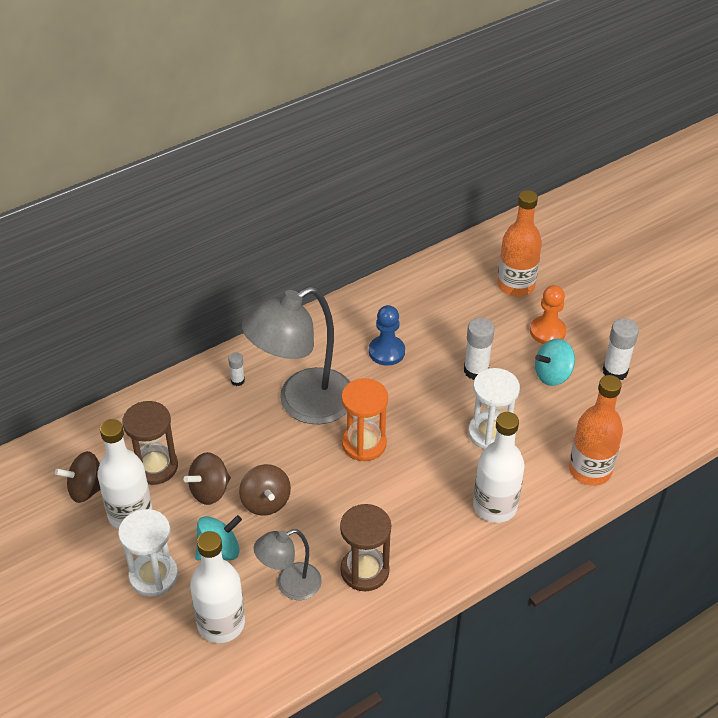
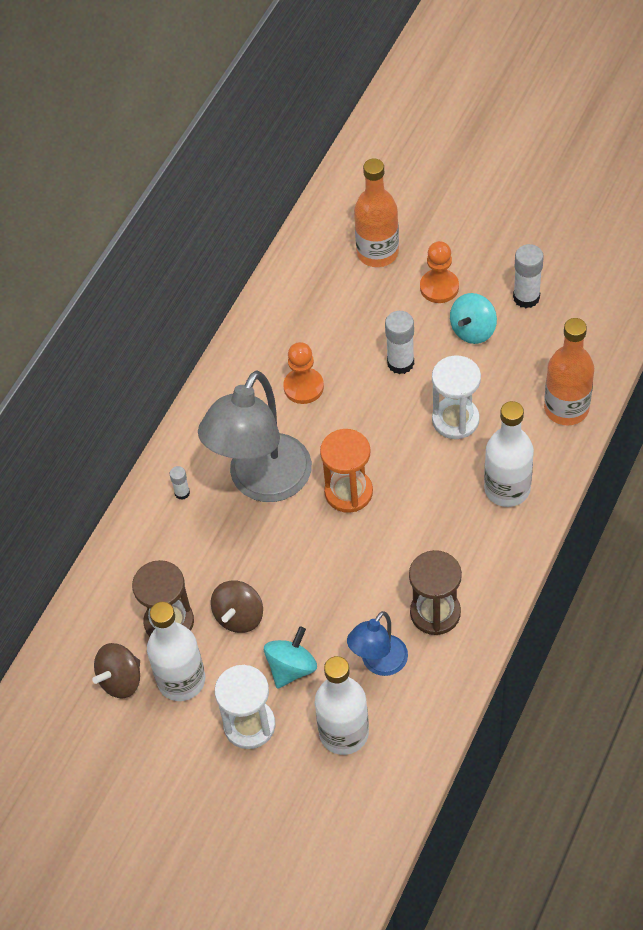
camera: 25 degrees left, 10 degrees up
(265, 502) = (299, 598): brown spinning top -> none
(290, 585) = (379, 663): grey lamp -> blue lamp
(386, 352) = (303, 387): blue pawn -> orange pawn

